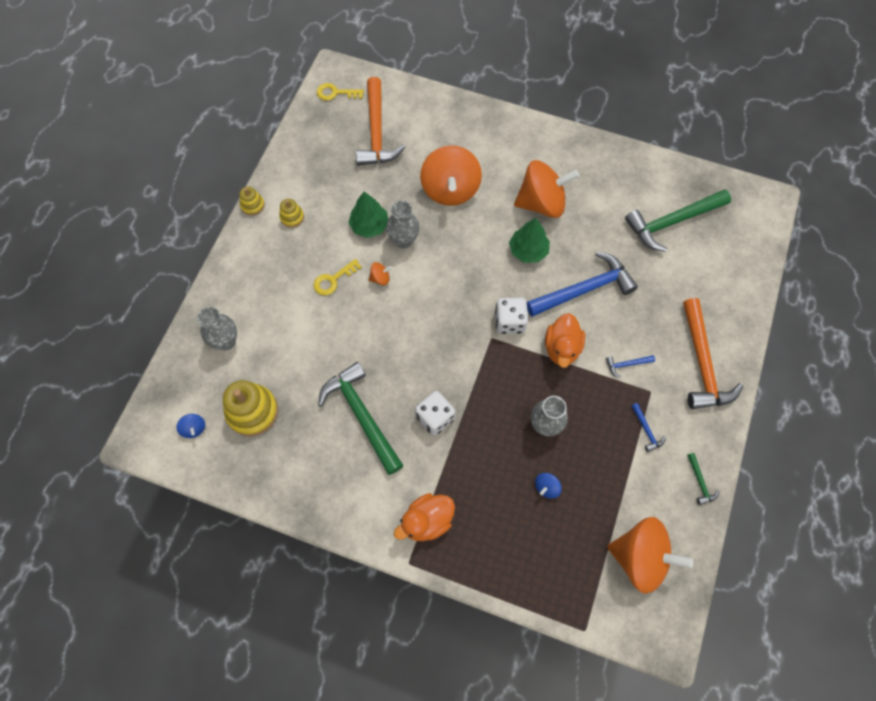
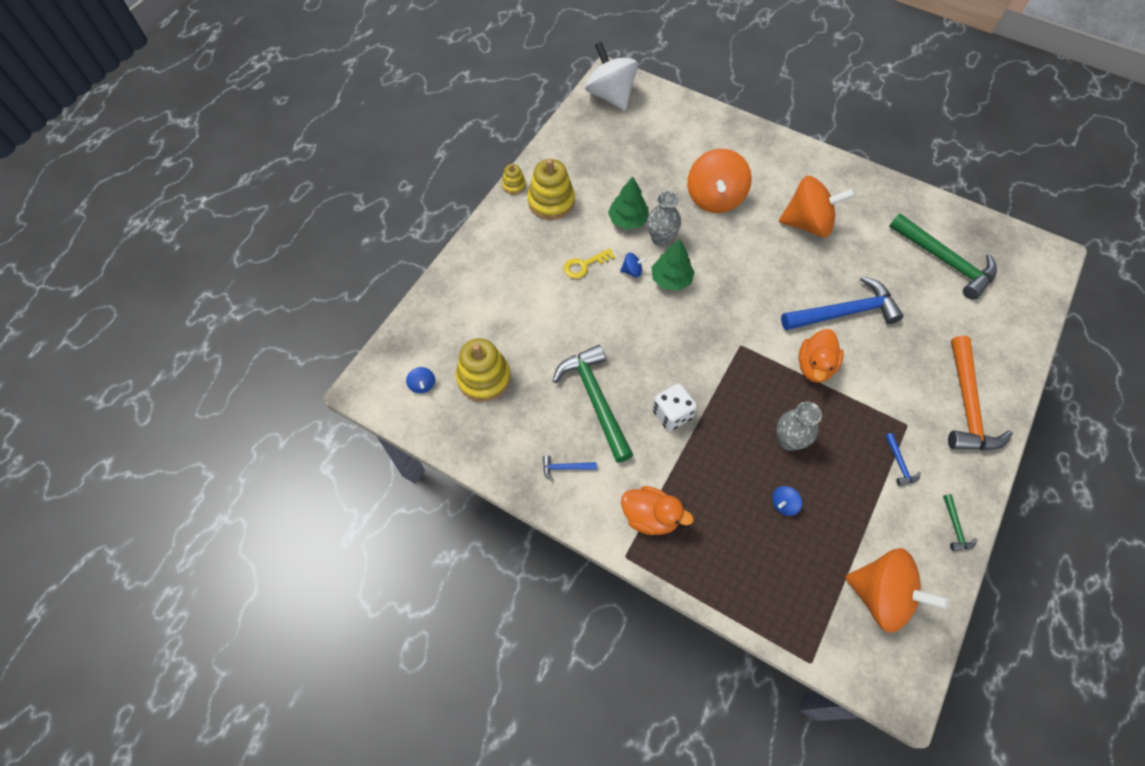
camera: 10 degrees right, 5 degrees down
(226, 341) = (468, 307): grey vase -> none
(292, 217) = (551, 202): yellow stacking toy -> yellow stacking toy, size x1.94
(336, 93) = (610, 95): yellow key -> white spinning top
(377, 132) = (646, 136): orange hammer -> none
(380, 278) = (632, 271): orange spinning top -> blue spinning top
(427, 521) = (650, 517): orange duck -> orange duck turned 135 degrees counterclockwise
(510, 322) = (762, 332): white dice -> none
(528, 250) = (788, 266): green tree -> green tree (671, 279)
(626, 364) = (883, 393): blue hammer -> blue hammer (565, 468)
(672, 222) = (945, 261): green hammer -> green hammer turned 120 degrees counterclockwise

